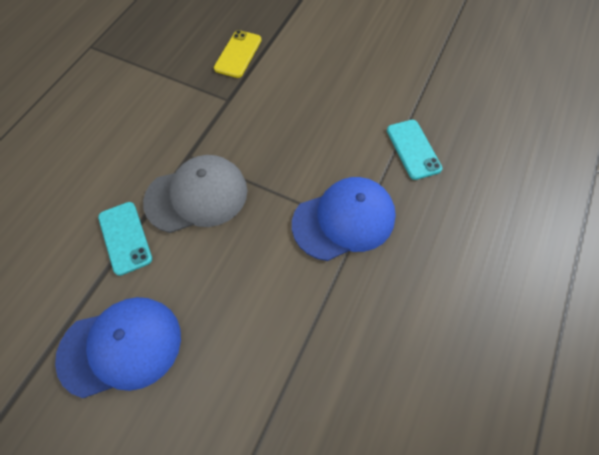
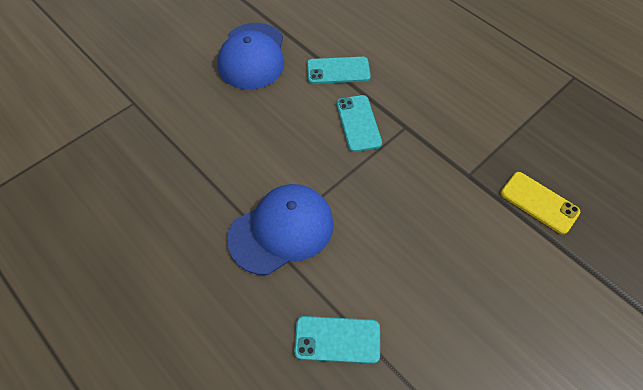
camera: 110 degrees right, 5 degrees down
(197, 196) = (358, 123): grey cap -> turquoise phone
(344, 220) = (281, 230): blue cap -> blue cap turned 120 degrees counterclockwise

